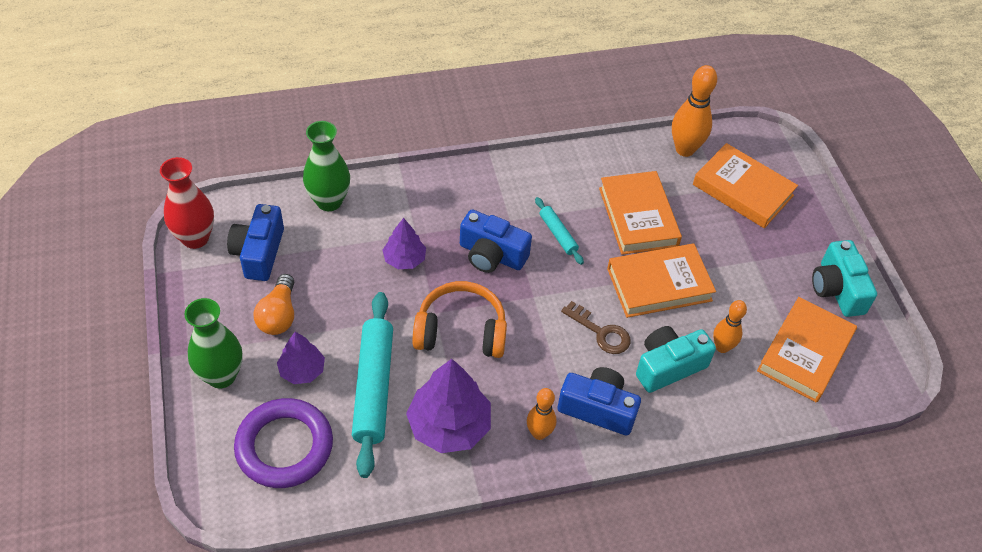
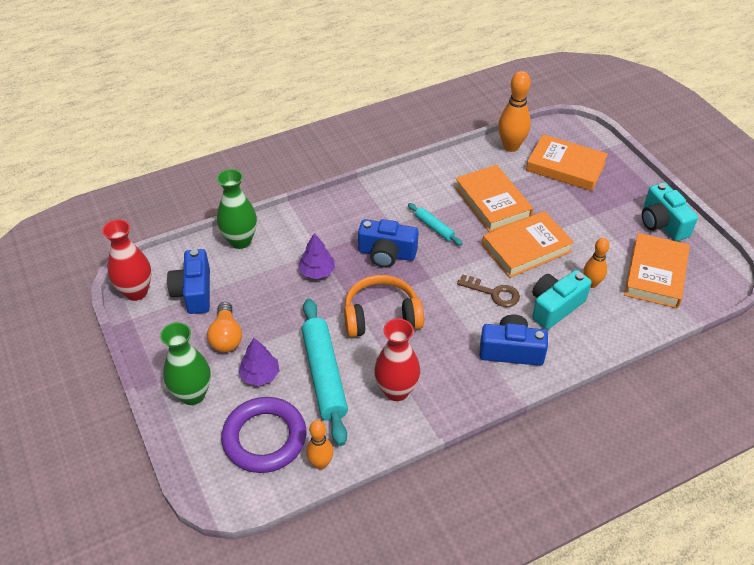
camera: 10 degrees left, 5 degrees down
(449, 426) = (396, 390): purple tree -> red vase
(539, 433) = (471, 380): orange bowling pin -> orange bowling pin (321, 463)

